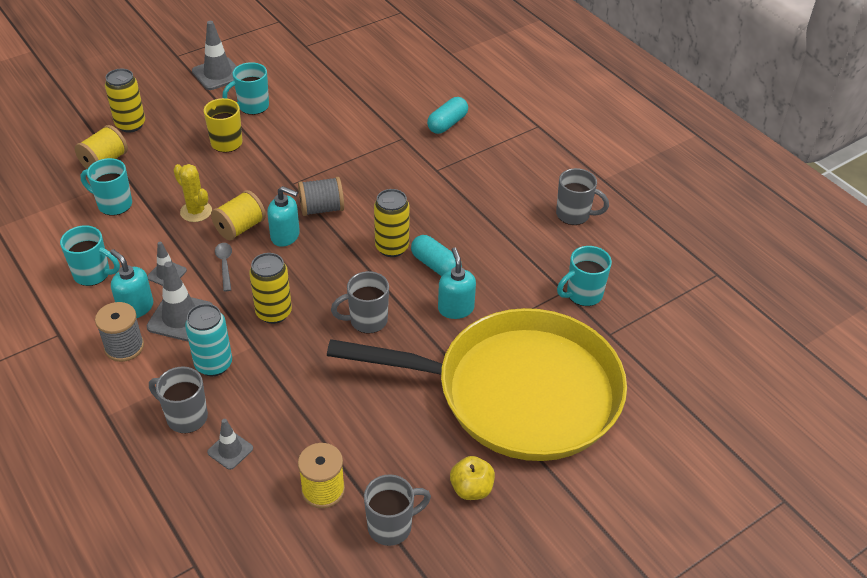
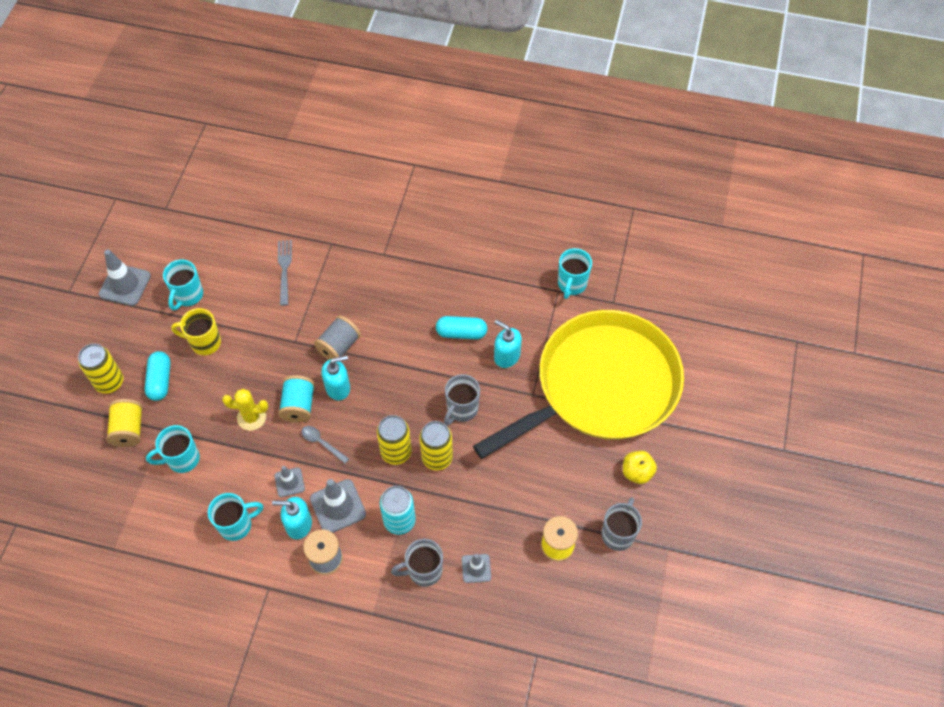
camera: 40 degrees left, 15 degrees up
(240, 228) = (299, 406): yellow spool -> turquoise spool
(344, 133) = (284, 269): none -> grey fork
(392, 247) = (419, 341): yellow can -> yellow can (437, 458)
(447, 124) = (350, 207): turquoise capsule -> turquoise capsule (160, 381)
(574, 215) = (509, 225): grey mug -> none

